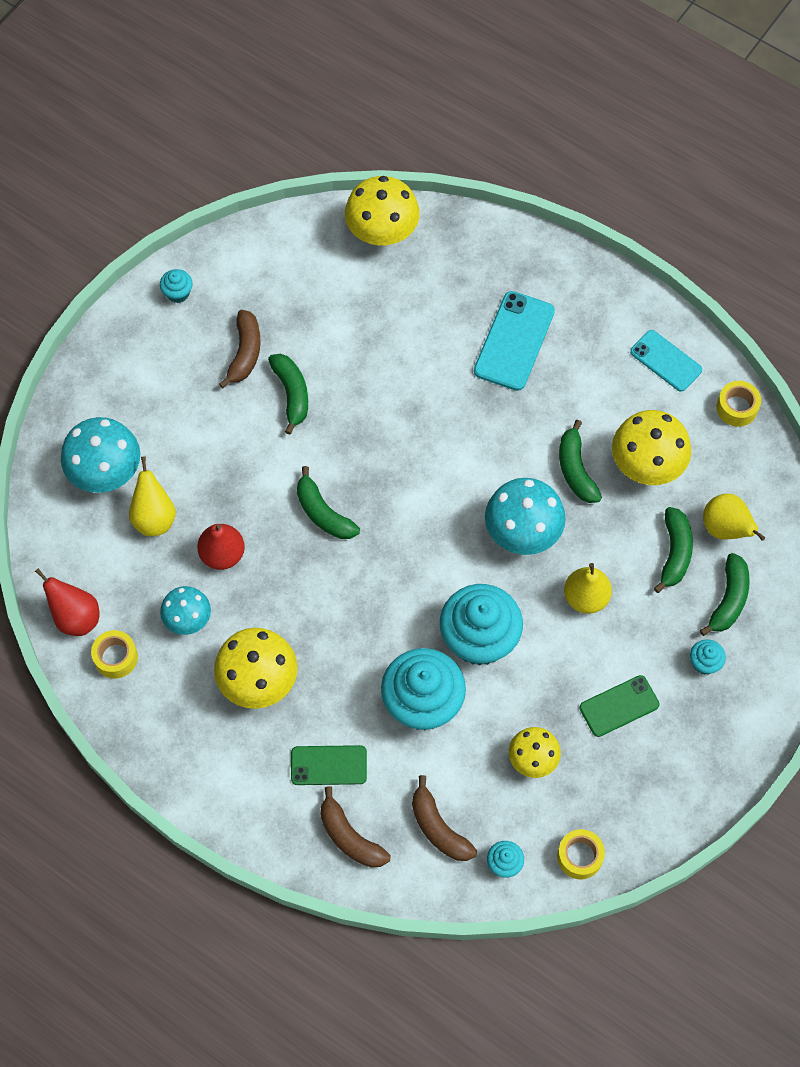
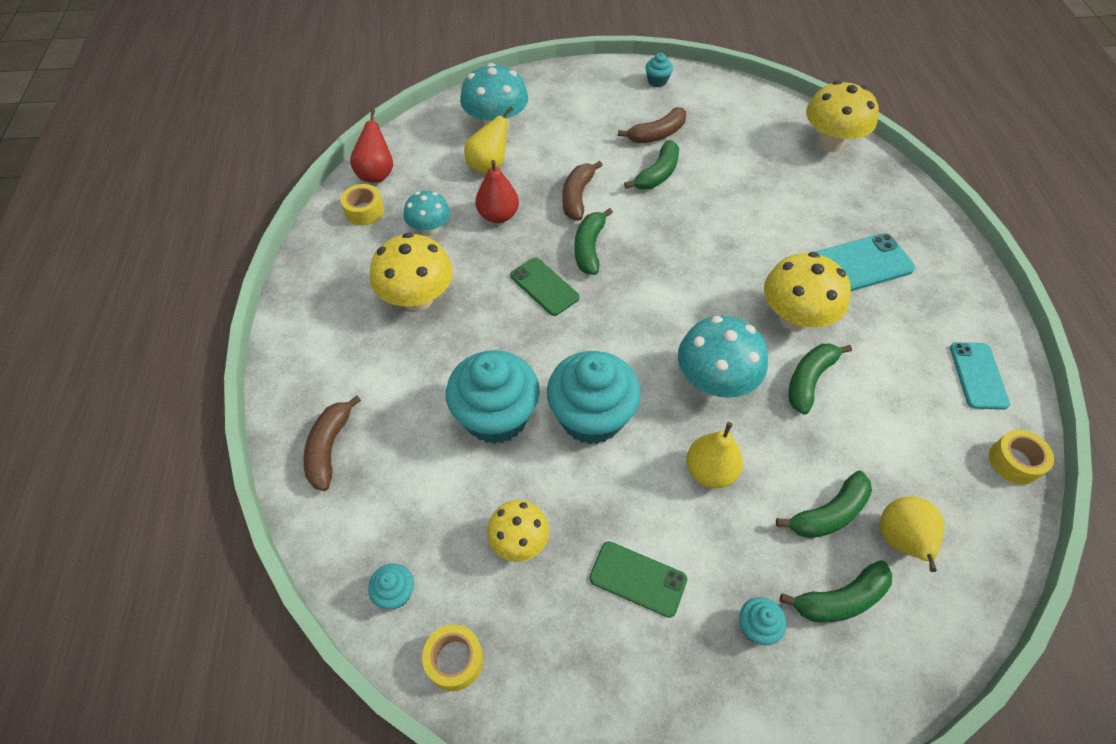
camera: 50 degrees right, 10 degrees down
(328, 765) = (383, 389): green phone -> green phone (544, 287)
(438, 827) = (389, 510): brown banana -> brown banana (577, 196)
(647, 465) = (877, 429): yellow mushroom -> yellow mushroom (795, 317)

